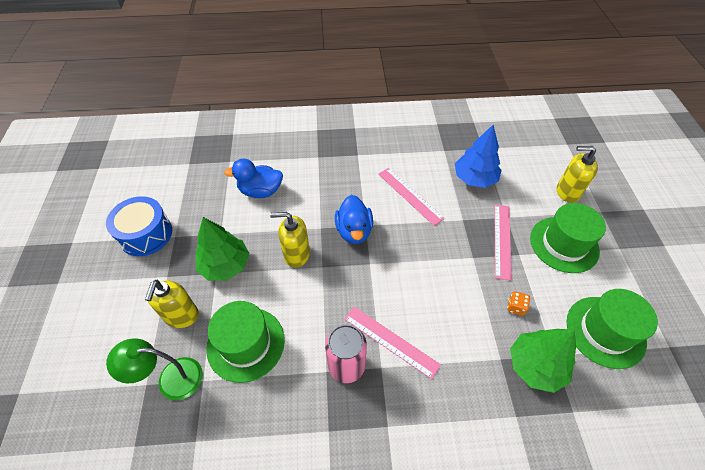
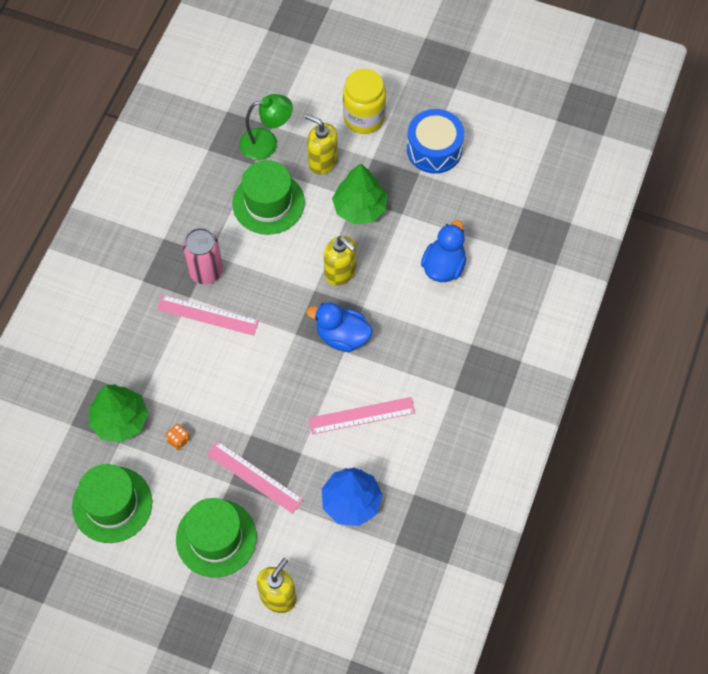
camera: 115 degrees right, 10 degrees up
(119, 301) = (364, 118): none -> yellow jar
(171, 379) = (267, 143): green lamp -> green lamp turned 60 degrees clockwise
(296, 254) = (340, 272): yellow soap dispenser -> yellow soap dispenser turned 105 degrees clockwise
(391, 341) = (207, 315): pink ruler -> pink ruler turned 45 degrees clockwise

